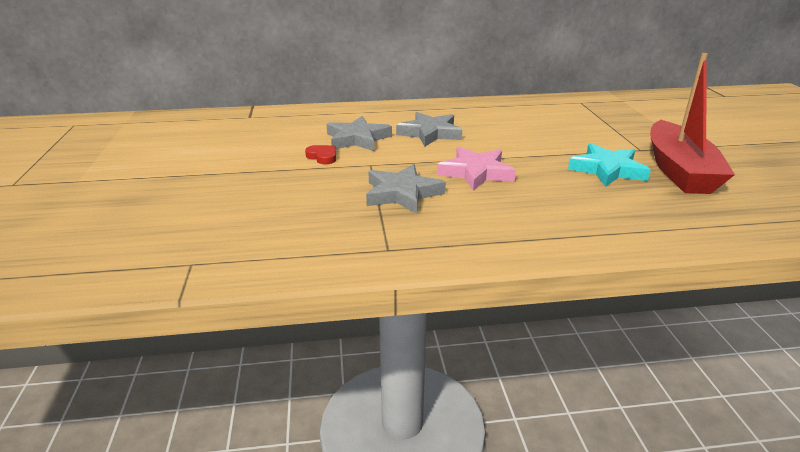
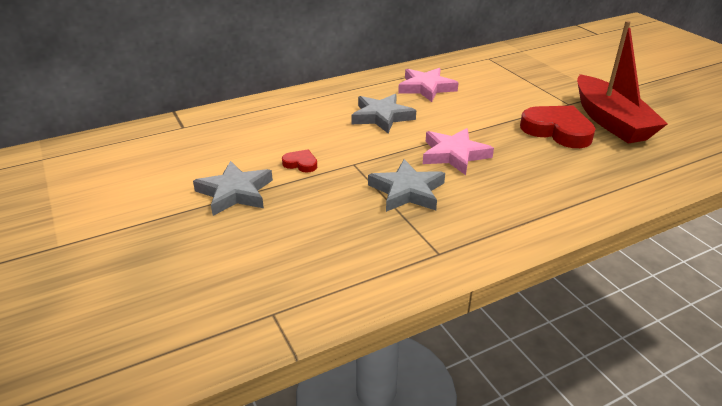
camera: 20 degrees left, 5 degrees up
(357, 139) = (318, 136): grey star -> grey star (235, 192)
(494, 117) = (426, 88): none -> pink star
(607, 170) = (557, 131): turquoise star -> red heart

